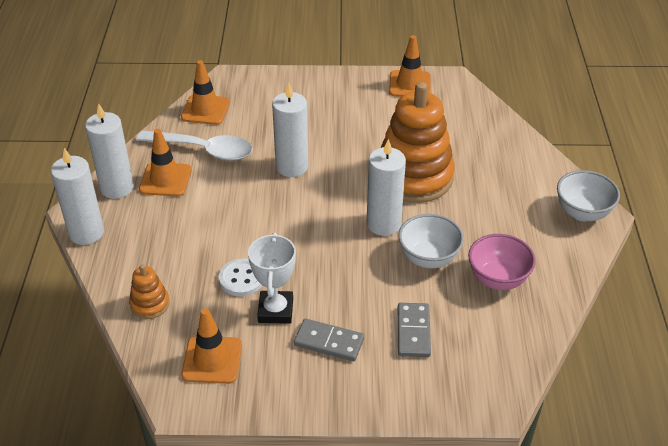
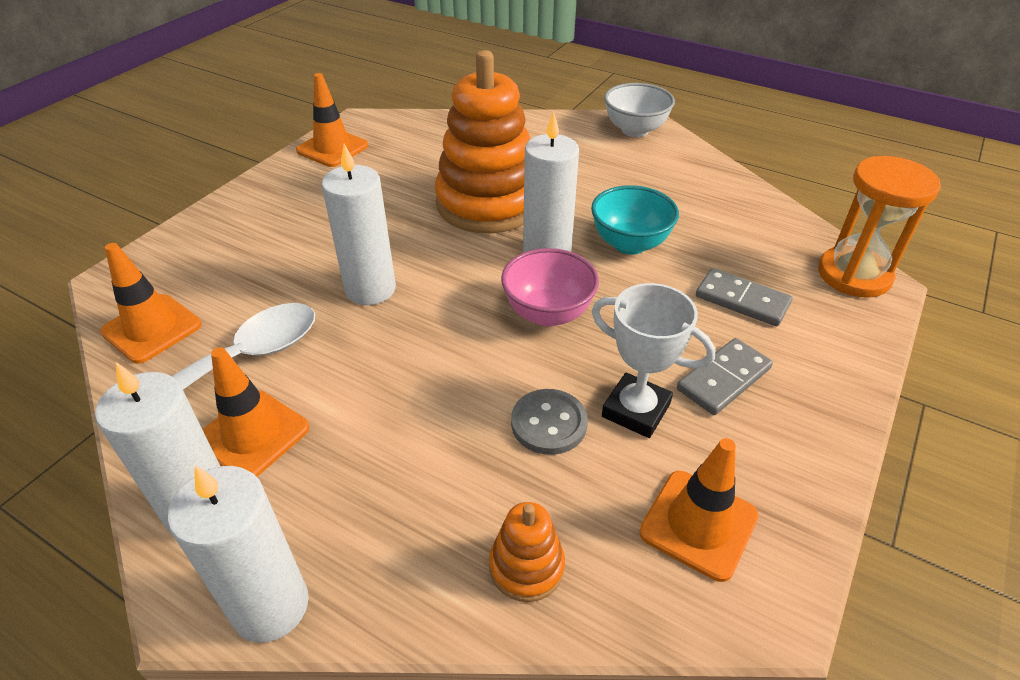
camera: 60 degrees left, 0 degrees up
(242, 279) = (549, 423): white button -> grey button
(428, 258) = (629, 244): white bowl -> turquoise bowl
(494, 387) = (854, 275): none -> orange hourglass
(497, 279) = (694, 212): pink bowl -> pink bowl (548, 313)

